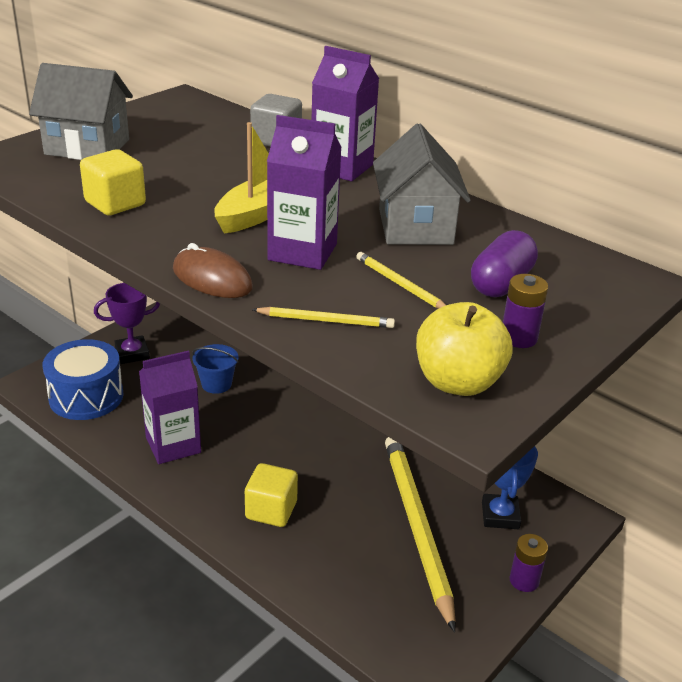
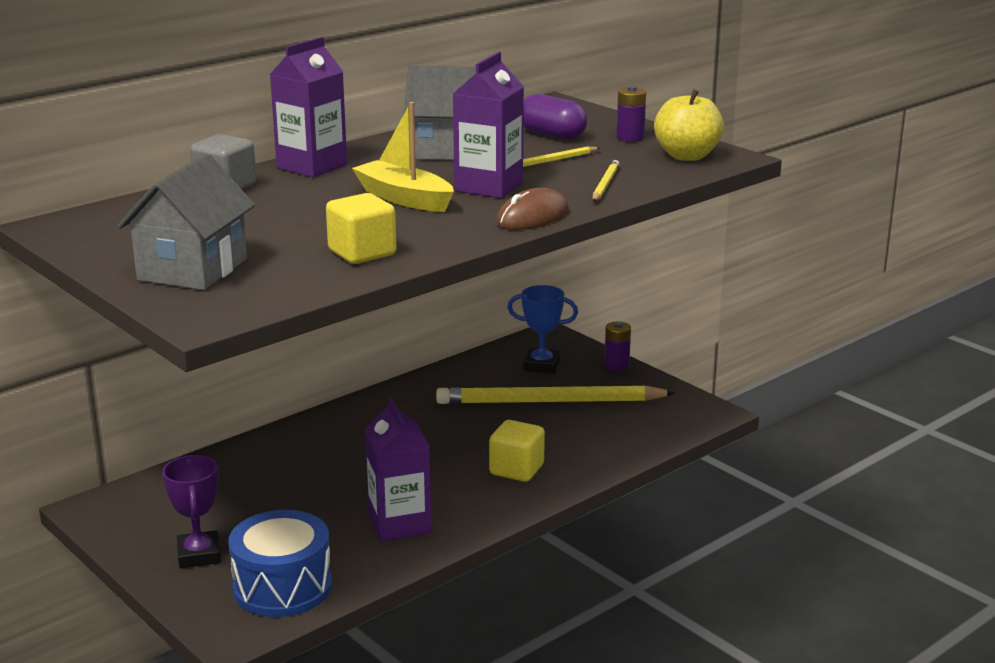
camera: 80 degrees left, 10 degrees down
(216, 384) = (293, 495): blue bucket -> none

